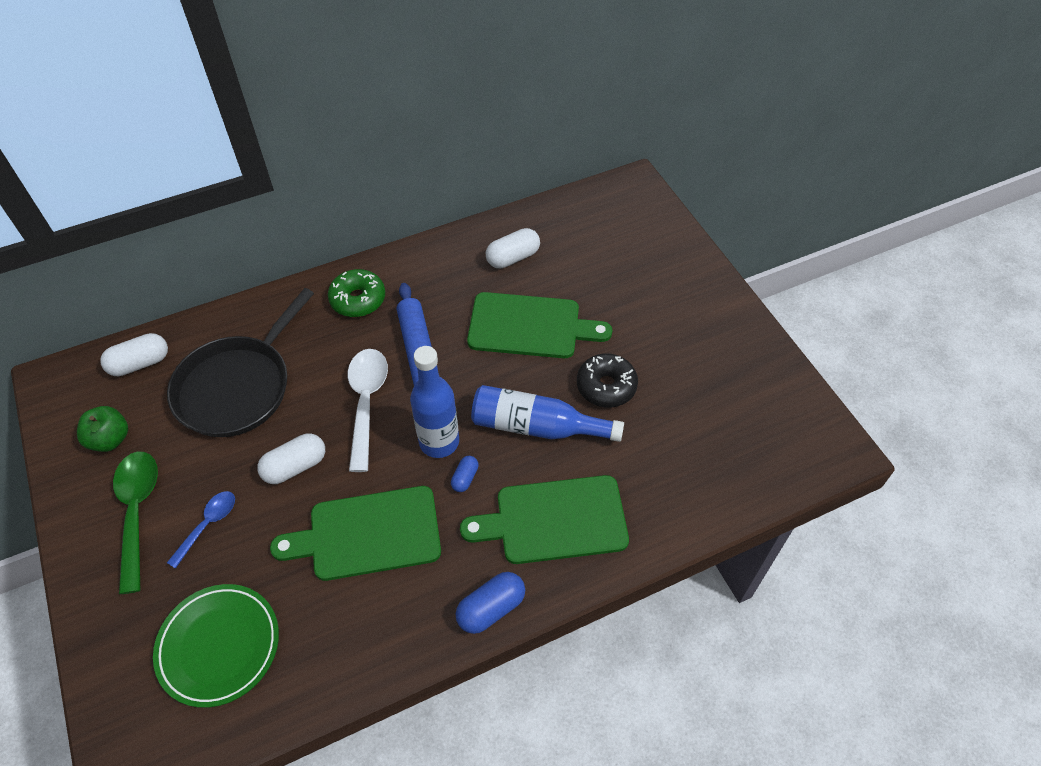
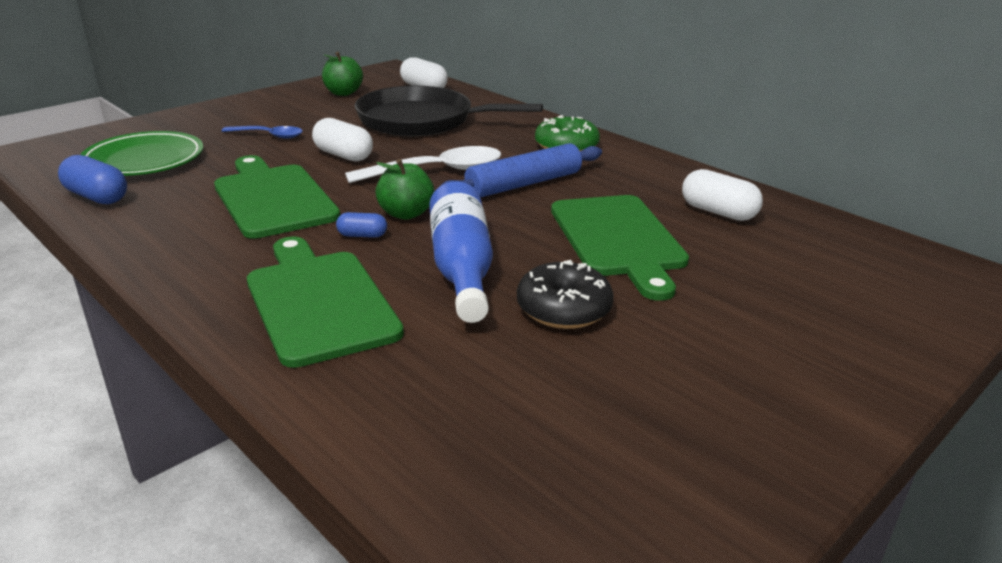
camera: 70 degrees right, 25 degrees down
(137, 512) = (276, 112): green spoon -> none
(439, 442) = (406, 214): blue bottle -> green apple
(491, 608) = (182, 279): blue capsule -> blue capsule (97, 197)

